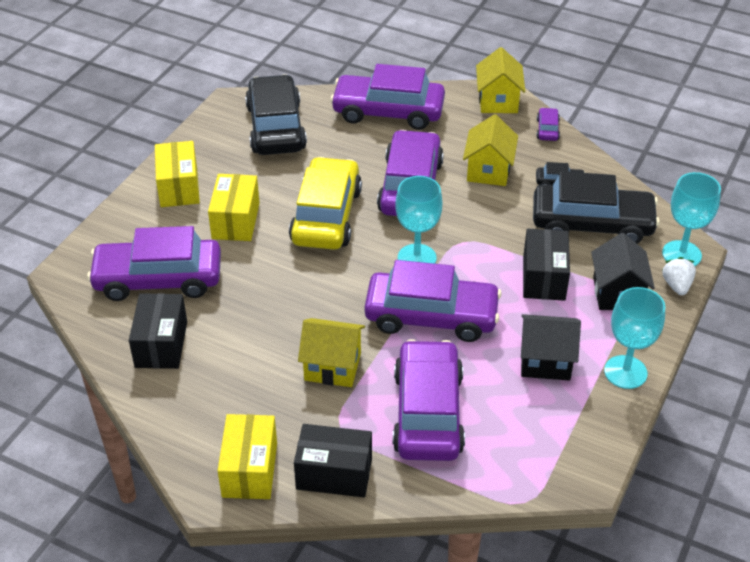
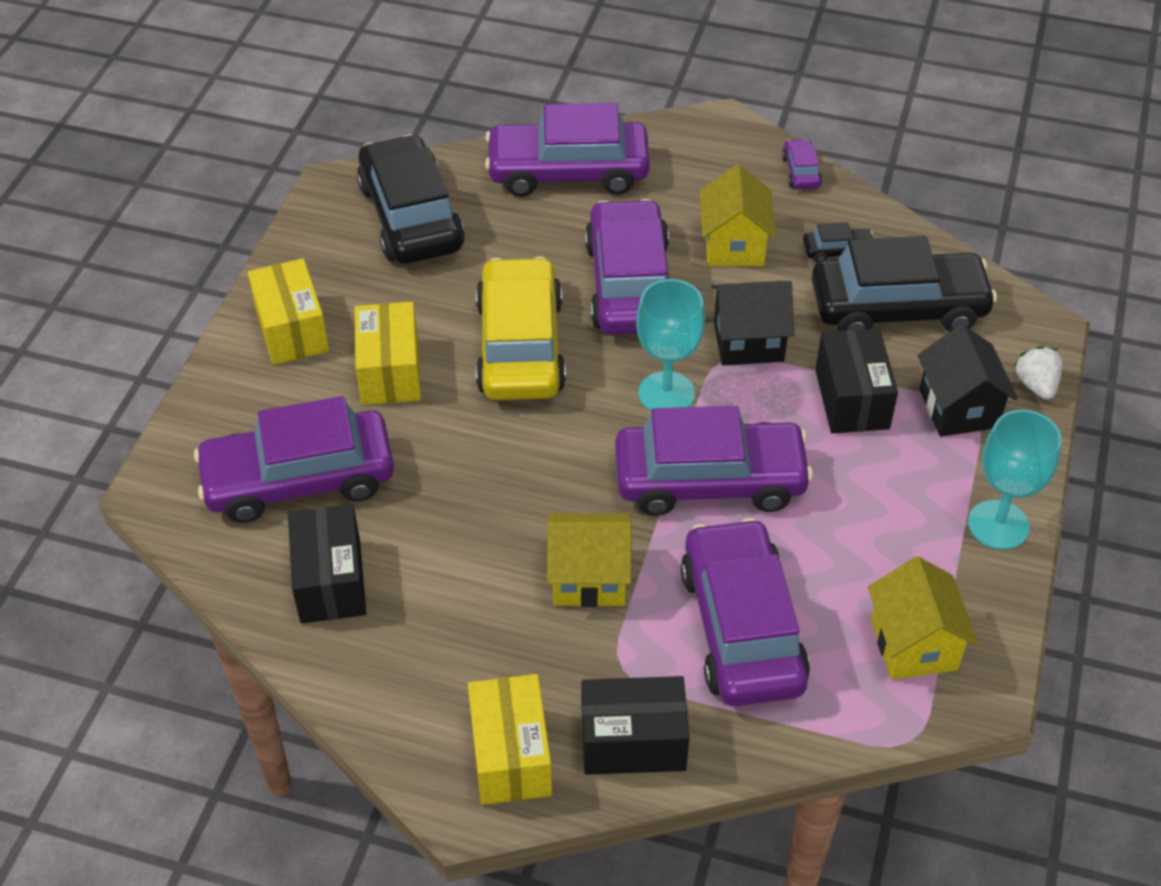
camera: 10 degrees left, 5 degrees up
(498, 101) = (721, 136): yellow house -> yellow house (914, 644)
(545, 361) = (885, 525): black house -> black house (748, 342)
(681, 254) = (1031, 337): turquoise goblet -> none

